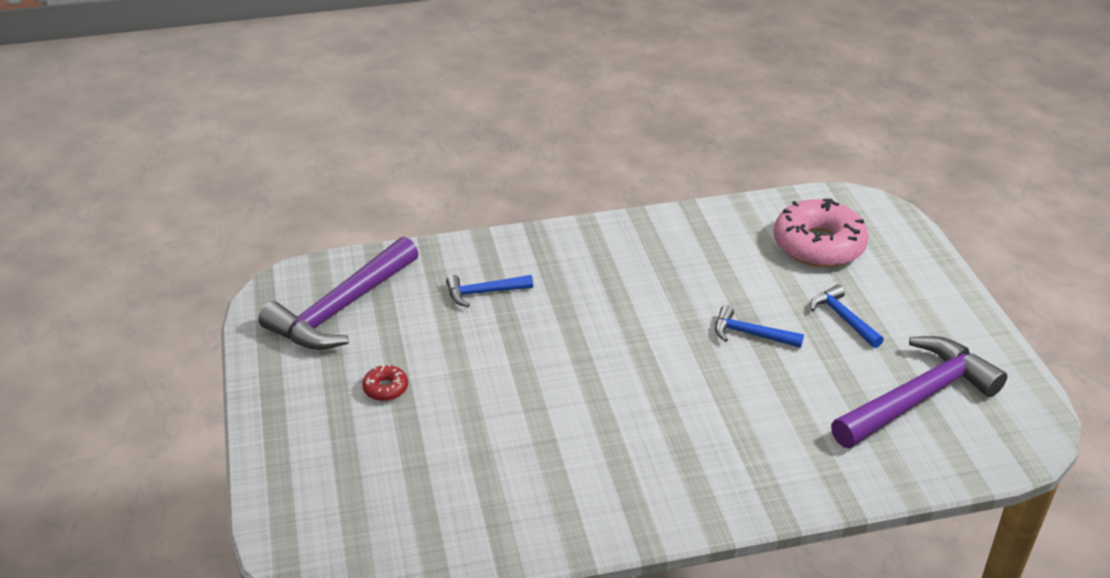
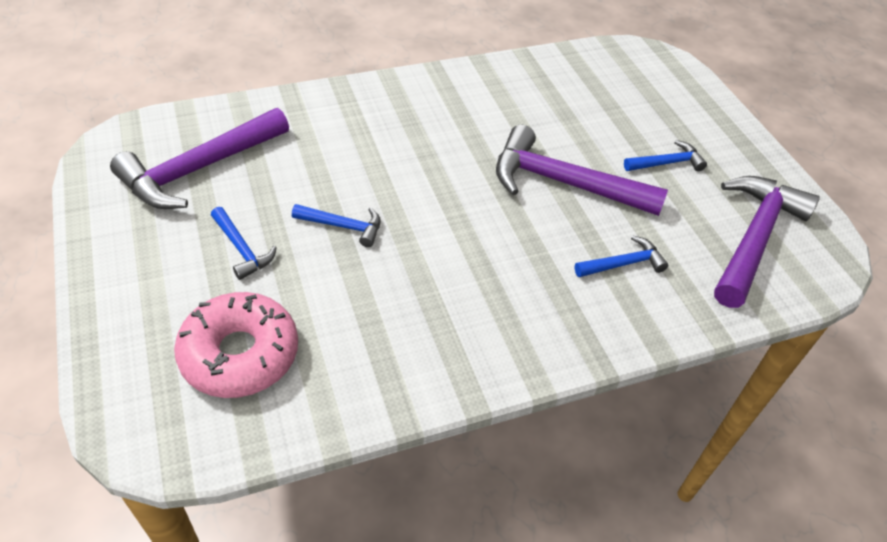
camera: 170 degrees right, 10 degrees up
(385, 388) = (666, 163): red donut -> blue hammer
(514, 369) = (564, 183): none -> purple hammer

